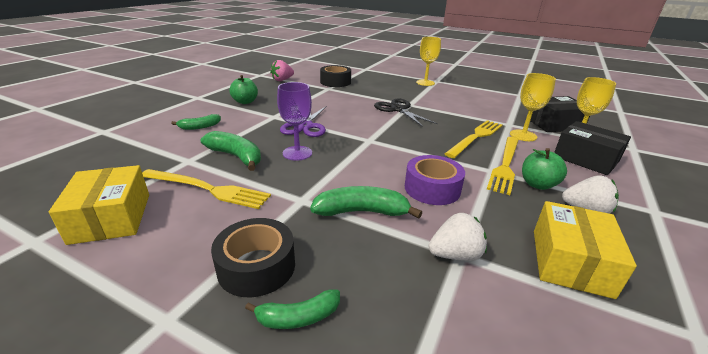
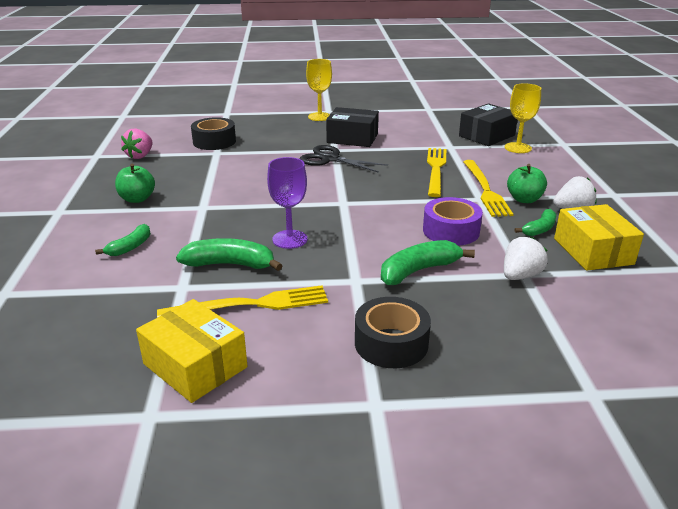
camera: 30 degrees left, 0 degrees up
(298, 317) = (465, 359): green banana -> green banana (539, 229)
(306, 126) = (257, 208): purple scissors -> none
(523, 135) = (472, 155): yellow goblet -> none
(585, 159) = (538, 164): black box -> black box (352, 138)

